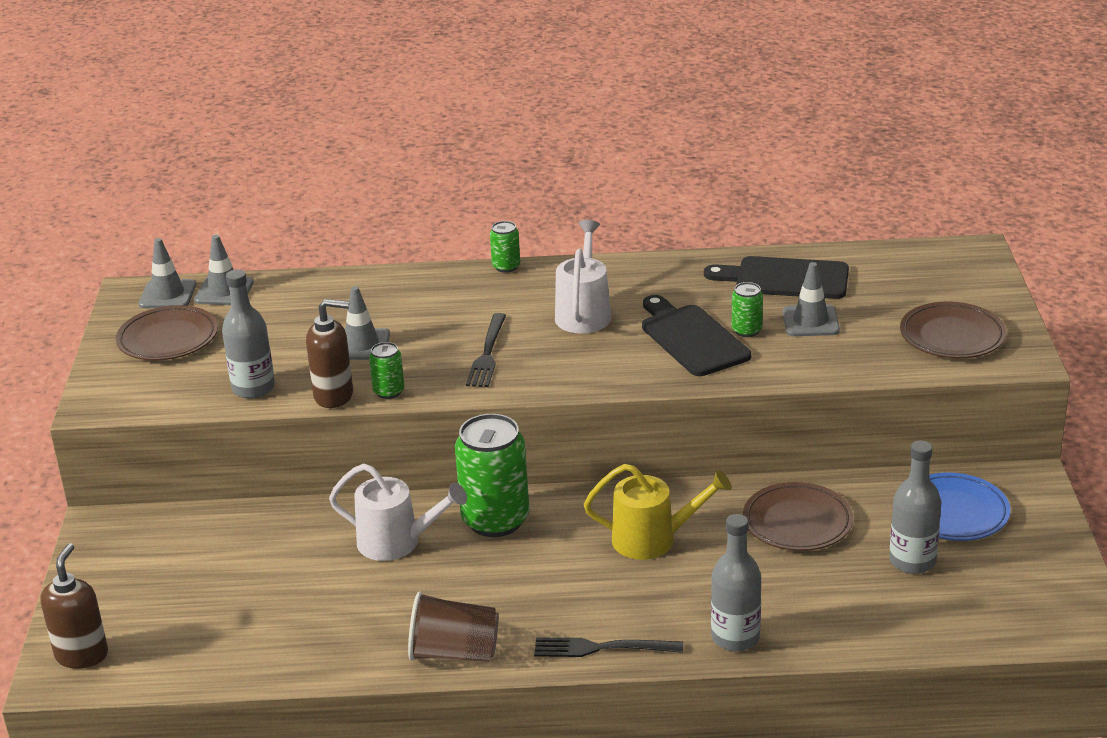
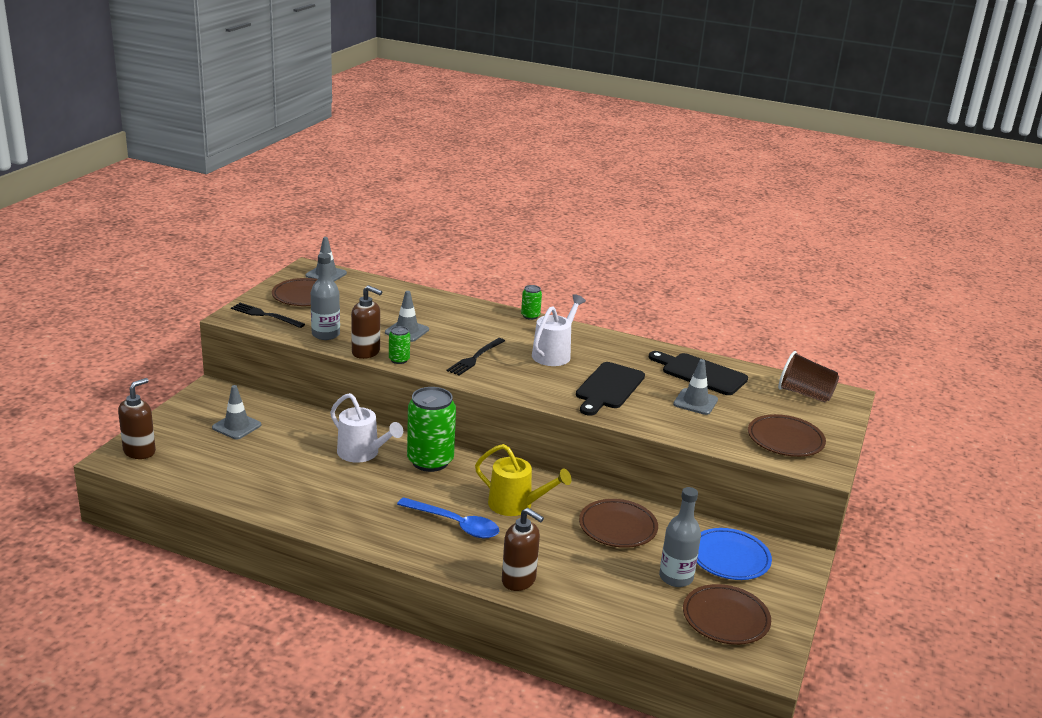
camera: 20 degrees right, 5 degrees down
(224, 291) = (357, 282): grey traffic cone -> grey traffic cone (236, 426)
(454, 653) = (340, 525): brown cup -> brown cup (805, 394)
(598, 594) = (455, 524): none -> blue spoon
(601, 648) = (430, 555): black fork -> black fork (265, 315)
(691, 338) = (608, 388): black cutting board -> black cutting board turned 150 degrees counterclockwise
(735, 637) = (519, 580): grey bottle -> brown soap dispenser
(746, 330) = (648, 394): green can -> none
(1004, 590) = (725, 618): none -> brown plate

